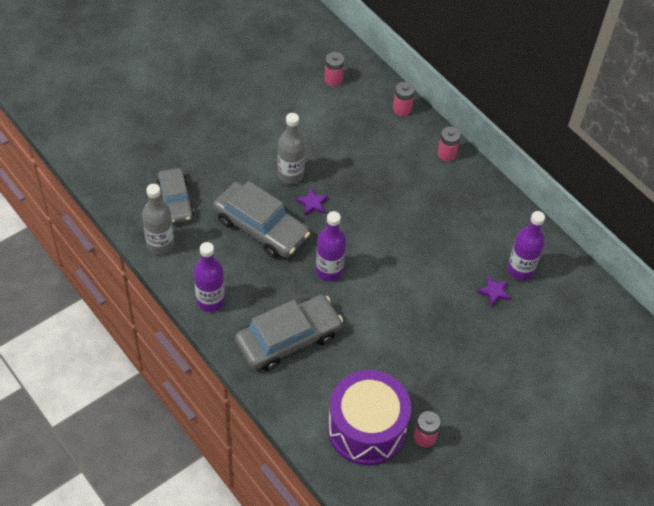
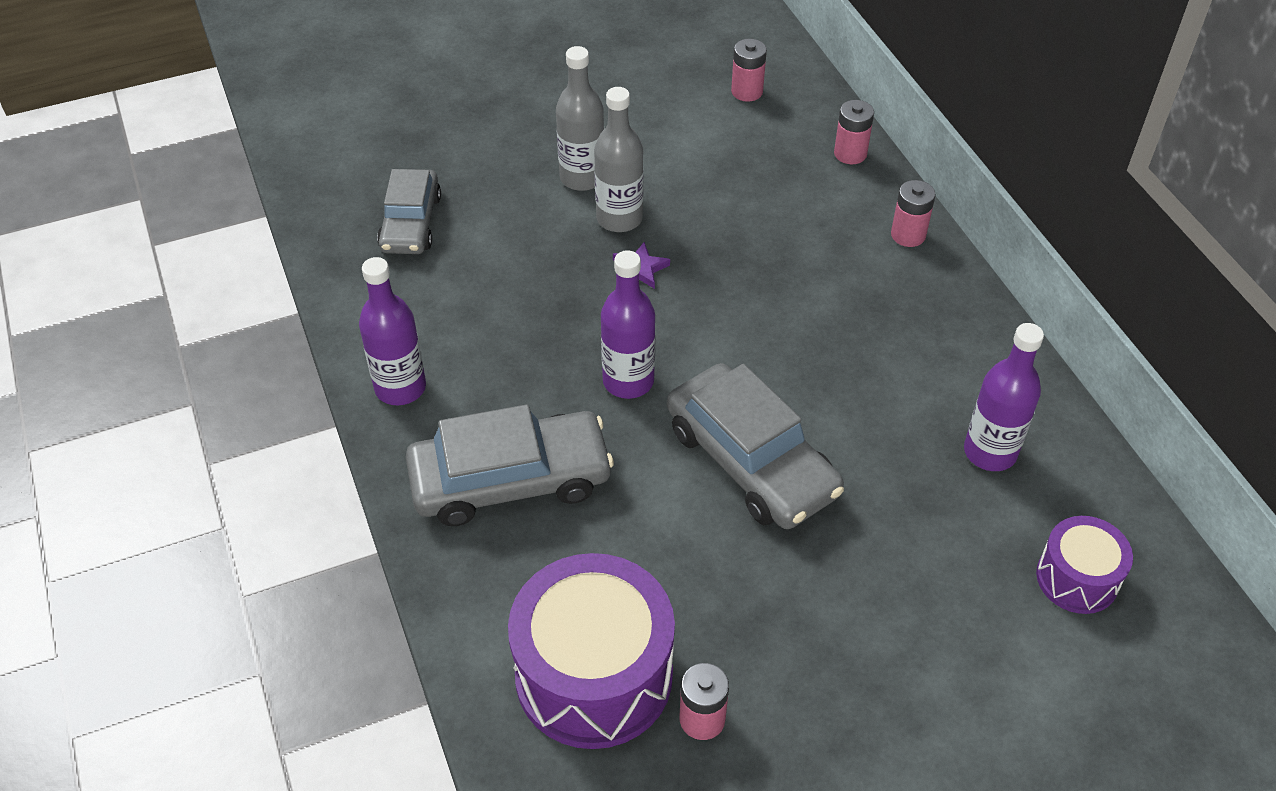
camera: 20 degrees right, 5 degrees down
(160, 244) = (356, 283): grey bottle -> grey bottle (582, 178)
(261, 227) = (536, 289): grey car -> grey car (751, 461)
(494, 292) = (926, 481): purple star -> none
(577, 326) = (1077, 578): none -> purple drum

